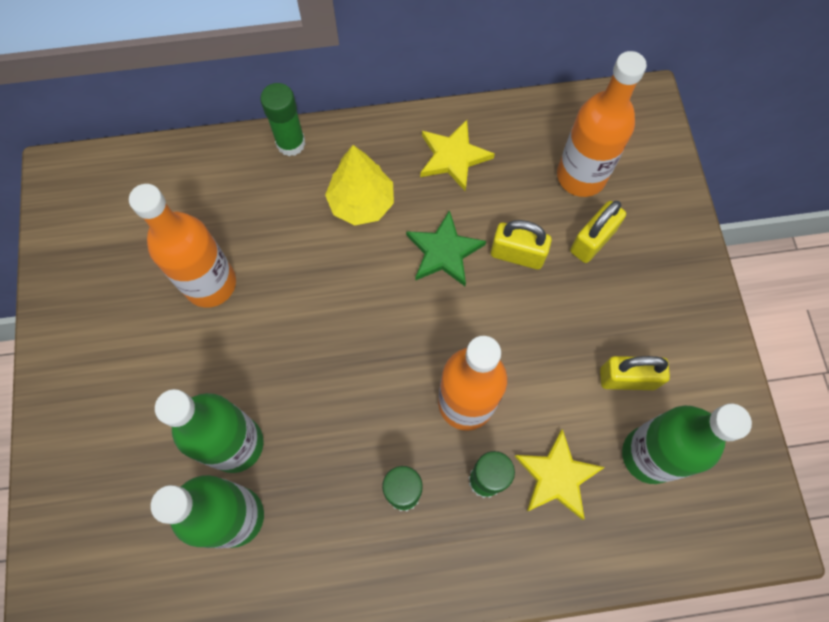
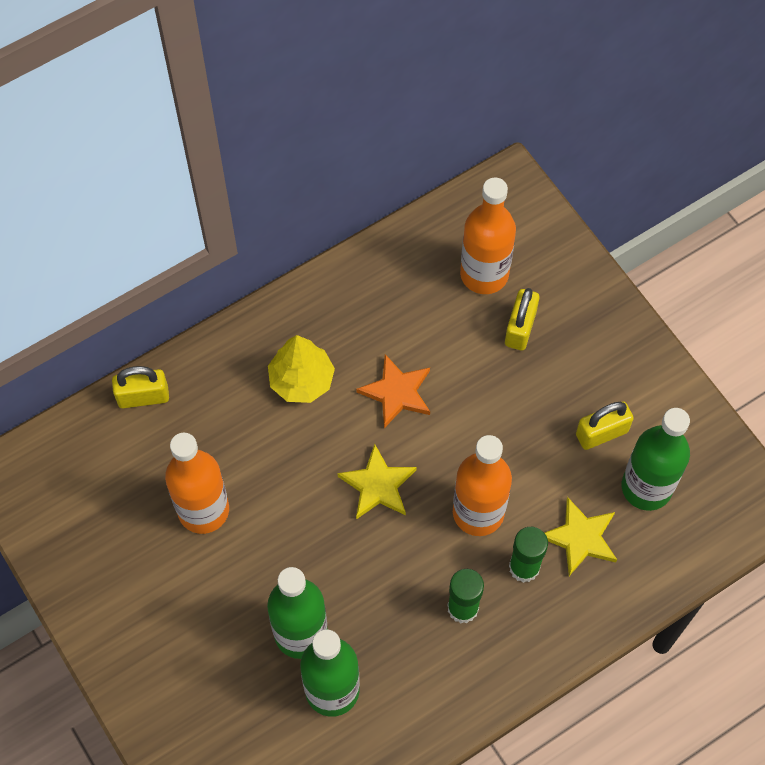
camera: 25 degrees left, 5 degrees down
(291, 143) = (208, 353): green glue stick -> none
(444, 252) = (397, 392): green star -> orange star
(453, 157) = (363, 304): yellow star -> yellow star (378, 485)
(517, 254) = (461, 368): yellow padlock -> yellow padlock (143, 396)

